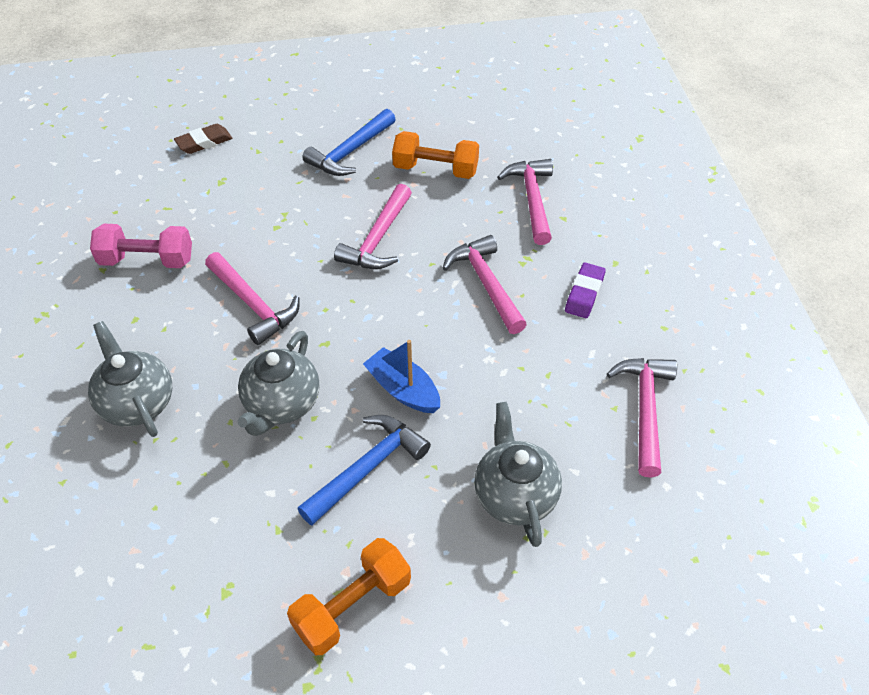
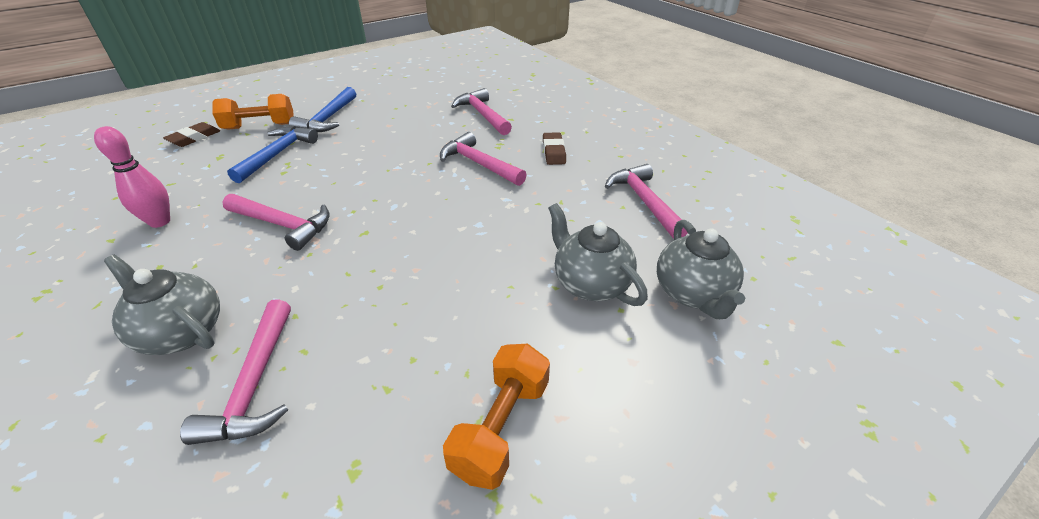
camera: 25 degrees left, 10 degrees down
(147, 260) = (160, 222): pink dumbbell -> pink bowling pin
(281, 404) = (343, 286): grey teapot -> grey teapot (693, 294)
(367, 468) = (451, 307): blue hammer -> blue hammer (277, 154)
(378, 239) = (377, 159): pink hammer -> pink hammer (255, 384)
(403, 389) = (451, 243): blue boat -> none
(435, 170) = (401, 114): orange dumbbell -> orange dumbbell (260, 126)
(584, 293) = (553, 152): purple eraser -> brown eraser

